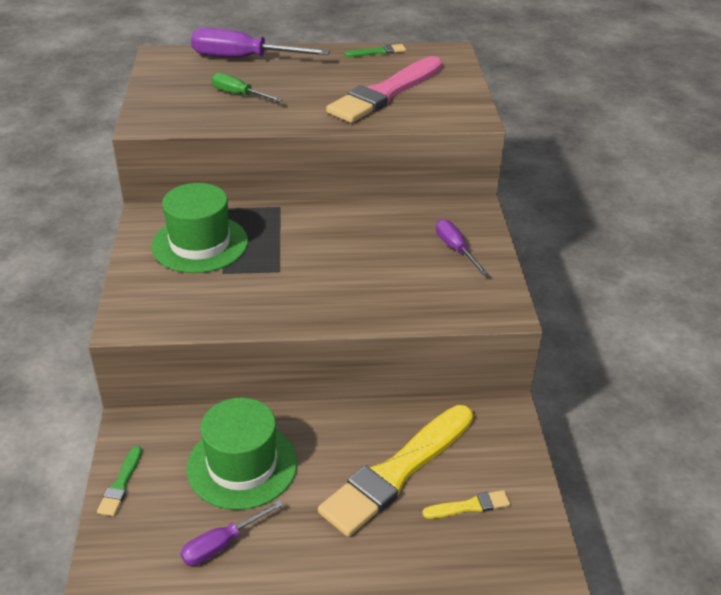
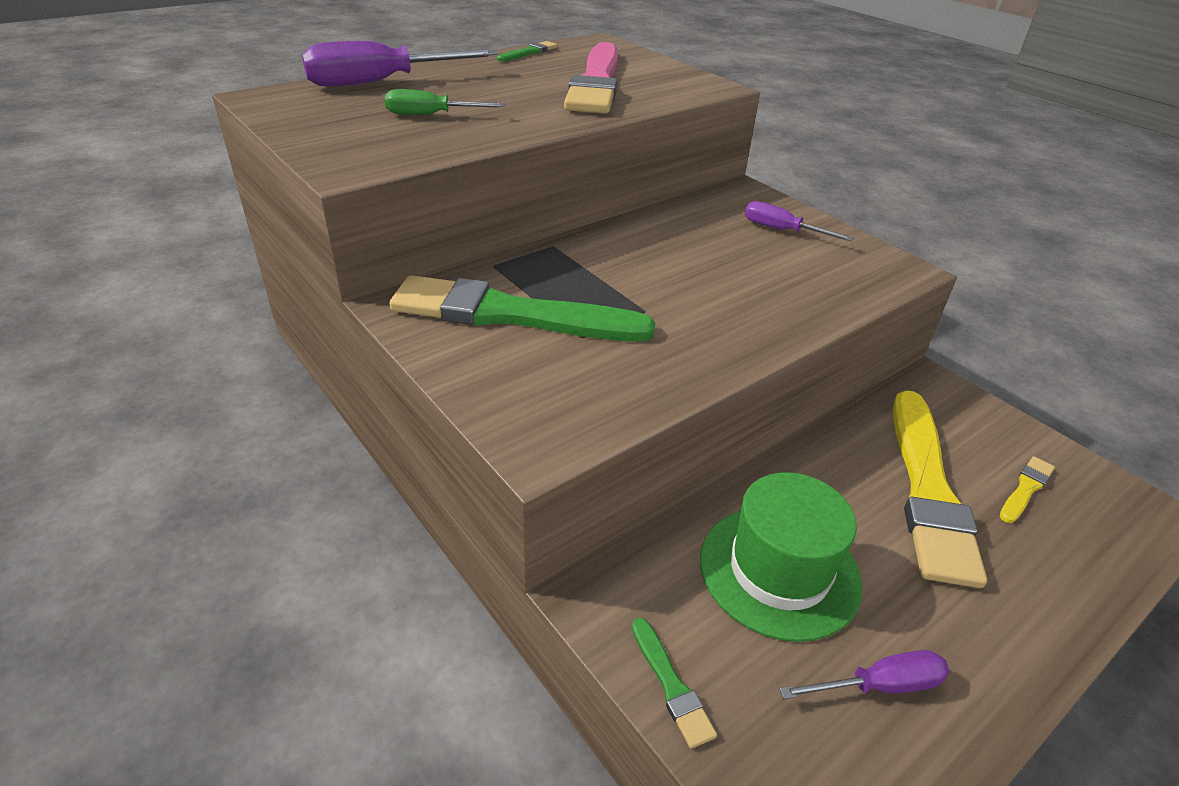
camera: 35 degrees left, 0 degrees up
(200, 244) = (511, 314): green hat -> green brush
(222, 544) = (879, 685): purple screwdriver -> purple screwdriver turned 120 degrees counterclockwise

